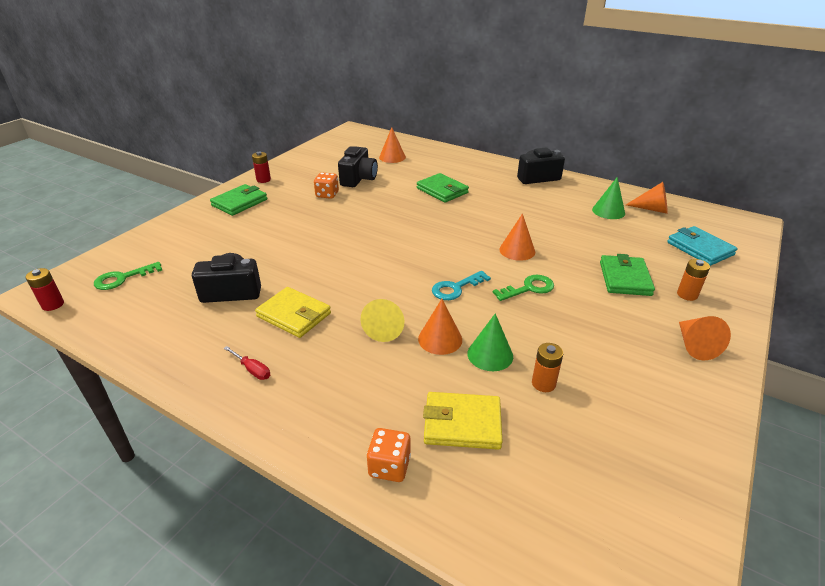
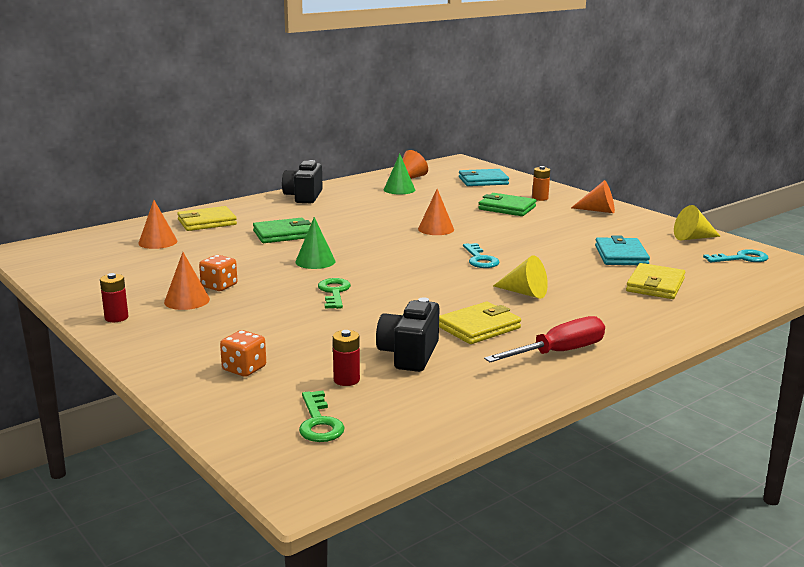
camera: 70 degrees left, 15 degrees down
(53, 304) = (349, 474): red battery -> red battery (346, 380)
(239, 202) = (173, 337): green wallet -> none
(252, 370) = (559, 352): red screwdriver -> red screwdriver, size x2.05
(358, 179) = (197, 266): black camera -> none
(389, 466) = (693, 313): orange dice -> orange dice (244, 369)
(440, 339) = (552, 276): orange cone -> orange cone (187, 300)
(443, 161) = (207, 222): none -> yellow wallet
(490, 354) = (580, 264): green cone -> green cone (315, 261)
(529, 288) = (499, 237): green key -> green key (334, 292)
(543, 383) = (621, 255): orange battery -> turquoise wallet
(634, 515) = (741, 258): none -> turquoise key
(676, 450) = (693, 238): none -> yellow cone

